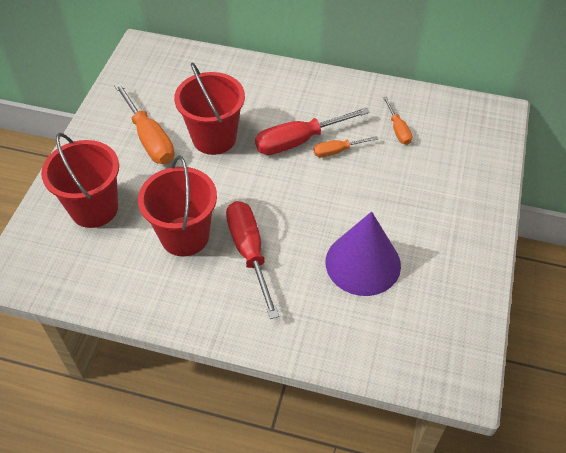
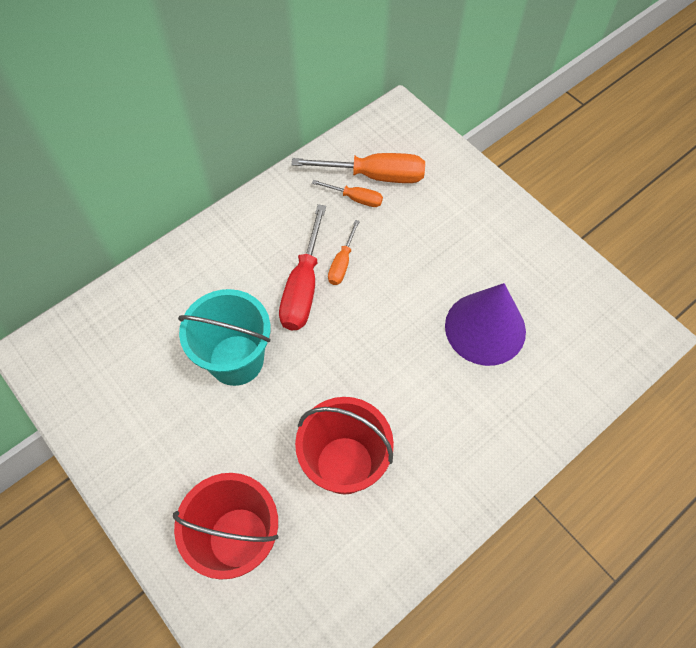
camera: 55 degrees left, 10 degrees up
(149, 138) = (183, 424): orange screwdriver -> orange screwdriver (374, 175)
(214, 138) = (236, 360): red bucket -> turquoise bucket
(249, 253) = (408, 416): red screwdriver -> none

